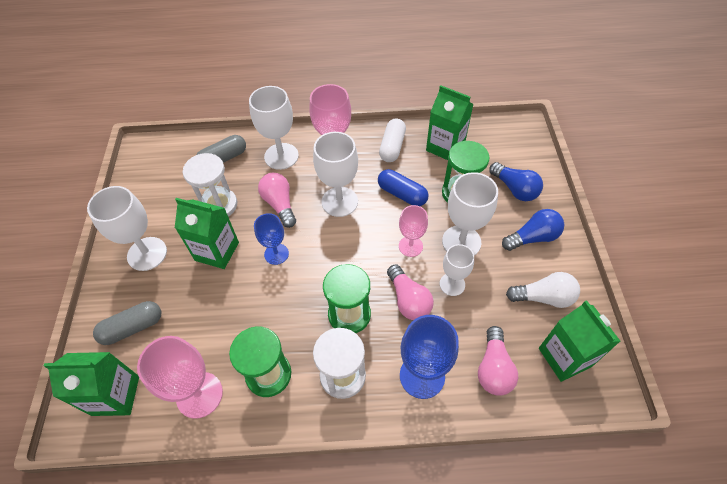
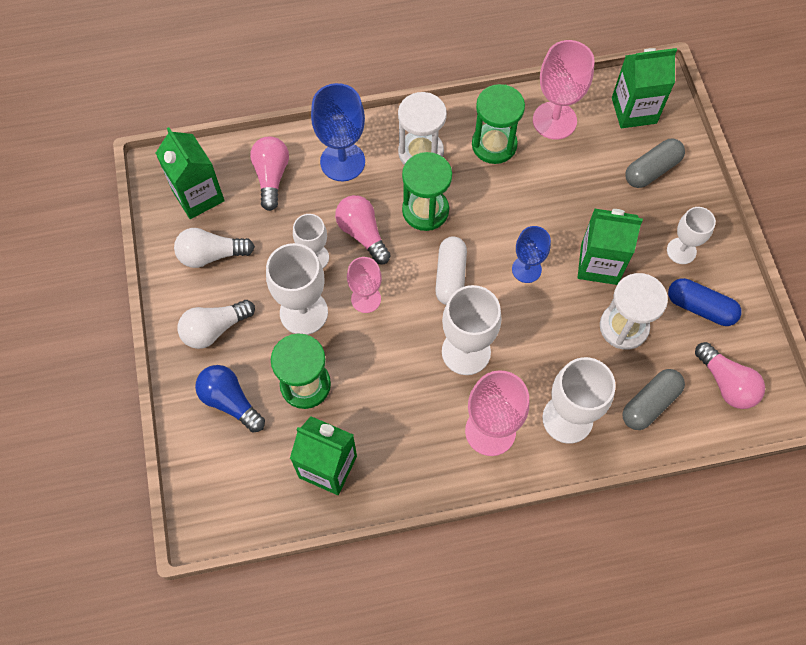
camera: 170 degrees right, 10 degrees up
(147, 254) = (681, 251): white goblet -> white goblet, size x0.63
(280, 204) = (544, 338): pink light bulb -> pink light bulb (726, 383)
(392, 147) = (407, 457): white capsule -> white capsule (450, 276)
(402, 194) = (384, 374): blue capsule -> blue capsule (700, 308)
(532, 237) = (214, 329): blue light bulb -> white light bulb

